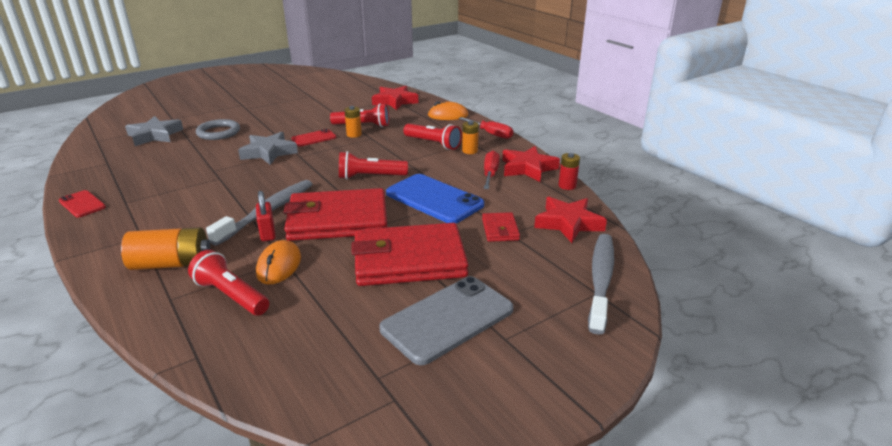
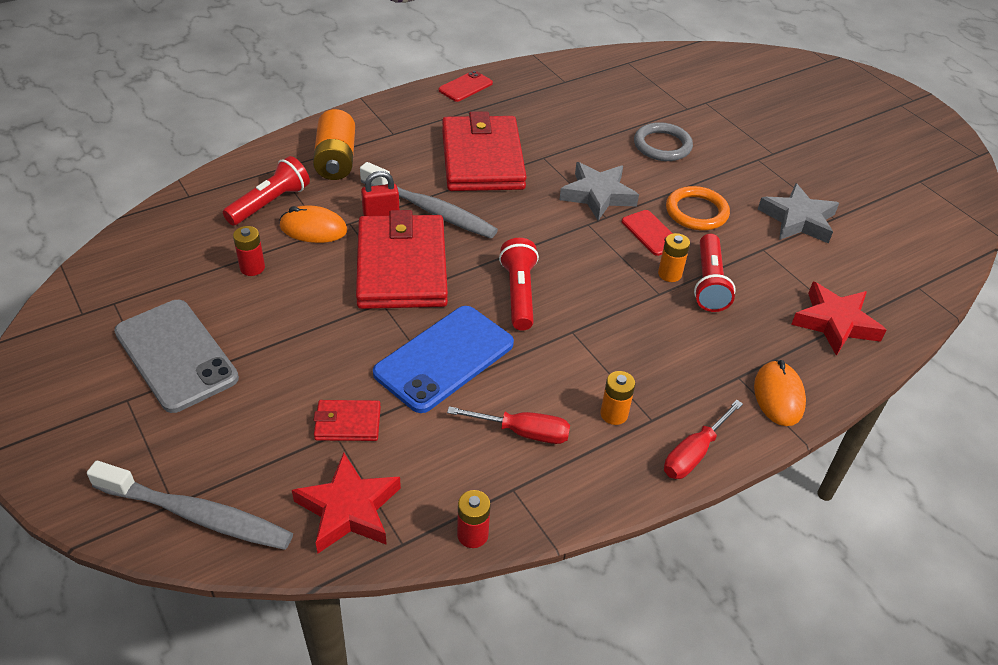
camera: 90 degrees right, 15 degrees up
(155, 135) = (646, 98): grey star -> grey star (798, 220)
(295, 126) = (696, 212): none -> orange ring
(330, 293) = (252, 268): none -> red battery
(409, 260) = (297, 328): red wallet -> red wallet (482, 159)
(433, 144) = (641, 367): red flashlight -> none
(528, 168) = (543, 488): red star -> none

